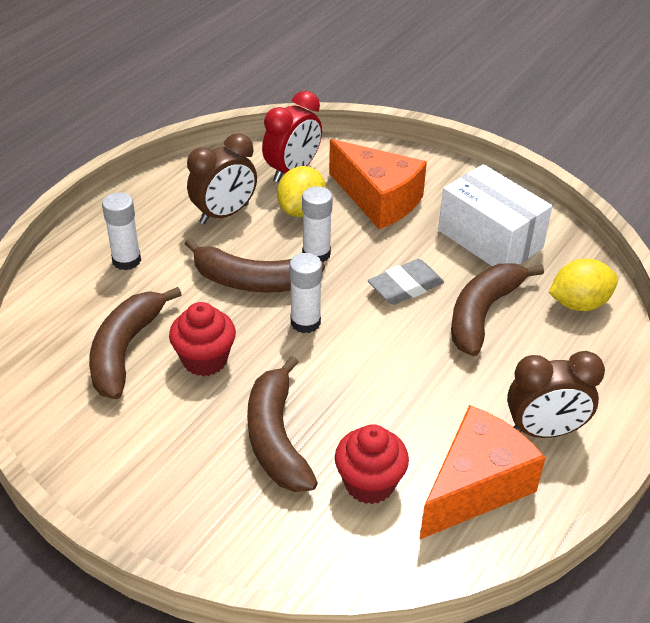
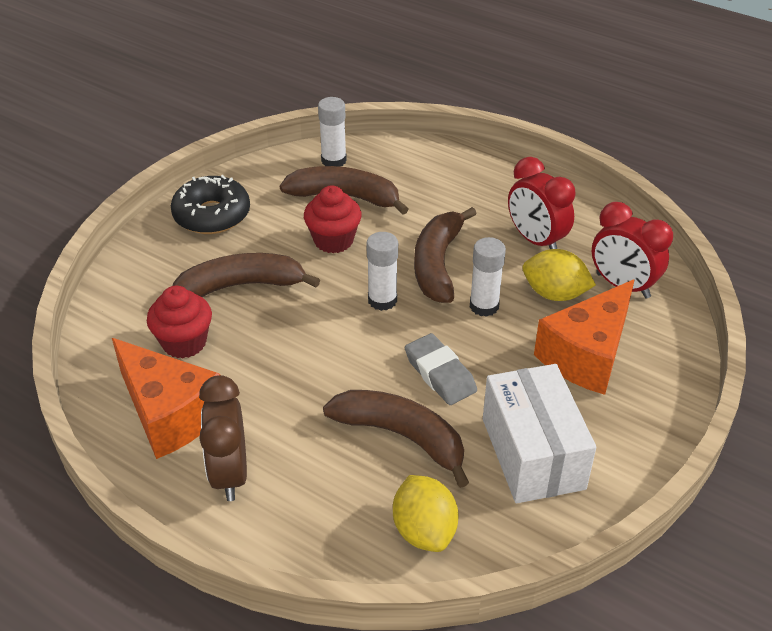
camera: 90 degrees right, 0 degrees up
(126, 260) = (457, 187): white glue stick -> white glue stick (333, 160)
(138, 476) = (212, 215): none -> black donut
(224, 214) = (536, 240): brown clock -> red clock
(490, 239) = (533, 453): white box -> white box turned 60 degrees counterclockwise

